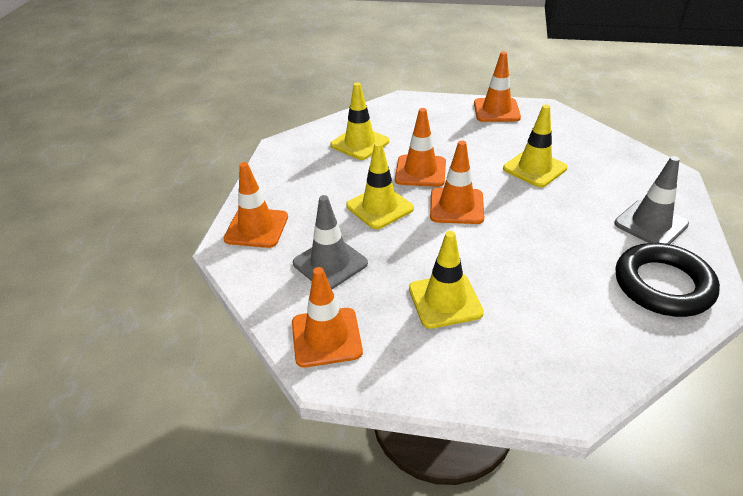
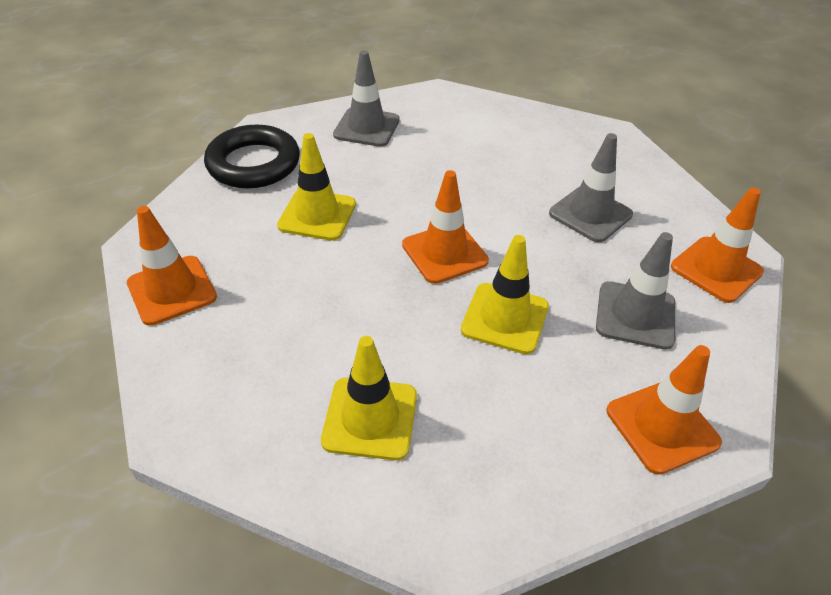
camera: 125 degrees left, 5 degrees up
(420, 171) = (396, 311): orange traffic cone -> none
(445, 301) = (590, 214): yellow traffic cone -> grey traffic cone
(663, 285) = (448, 112): black ring -> black ring (253, 163)

